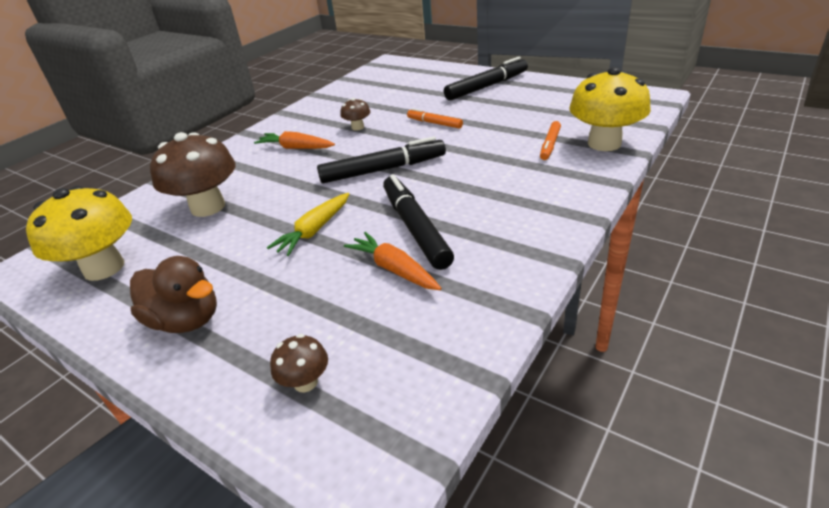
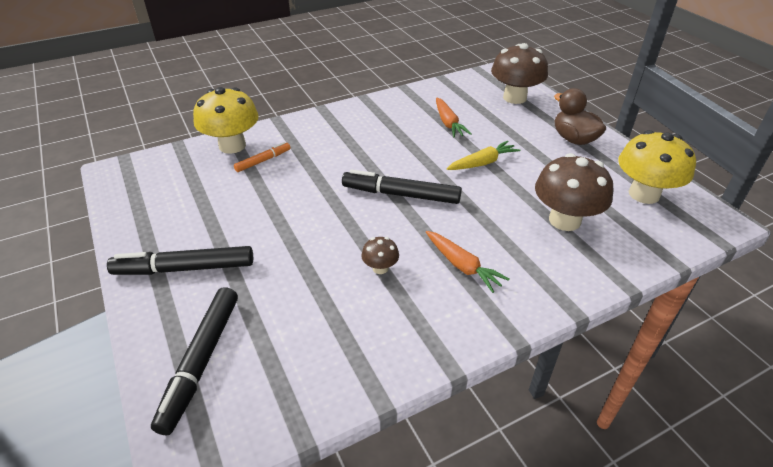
camera: 155 degrees left, 5 degrees up
(305, 382) = (514, 98): brown mushroom -> brown mushroom, size x2.14
(415, 228) = (418, 139): black marker -> black marker (201, 362)
(434, 123) = (306, 232): orange marker -> none

